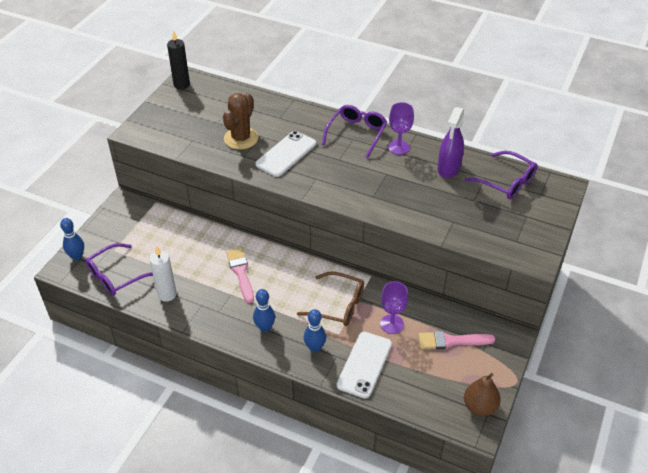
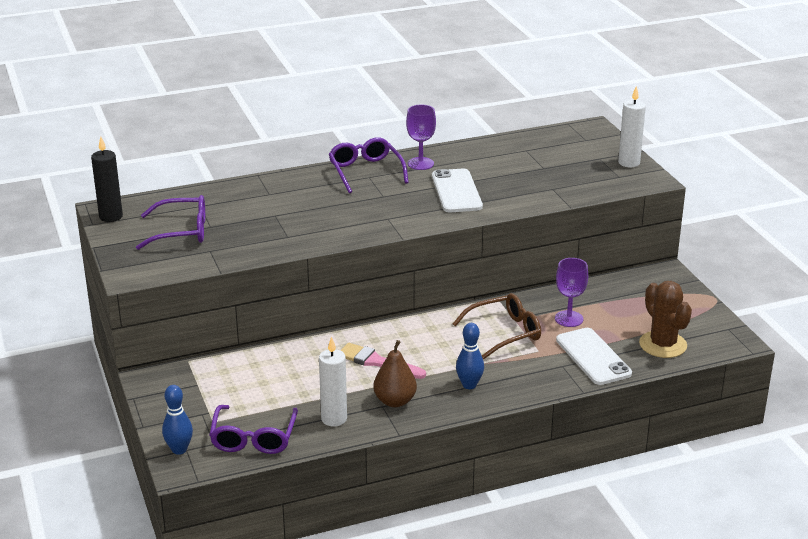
camera: 45 degrees left, 15 degrees down
(241, 138) = (260, 226): brown cactus -> brown cactus (663, 345)
(286, 154) = (327, 215): white phone -> white phone (456, 191)
(315, 348) = (535, 371): blue bowling pin -> none
(448, 168) = (487, 157): purple spray bottle -> none
(451, 341) = (631, 302): pink brush -> none
(479, 407) = (717, 328): brown pear -> brown pear (395, 401)
(506, 182) = (547, 144): purple glasses -> purple glasses (181, 231)
(542, 233) = (629, 163): none -> white candle

